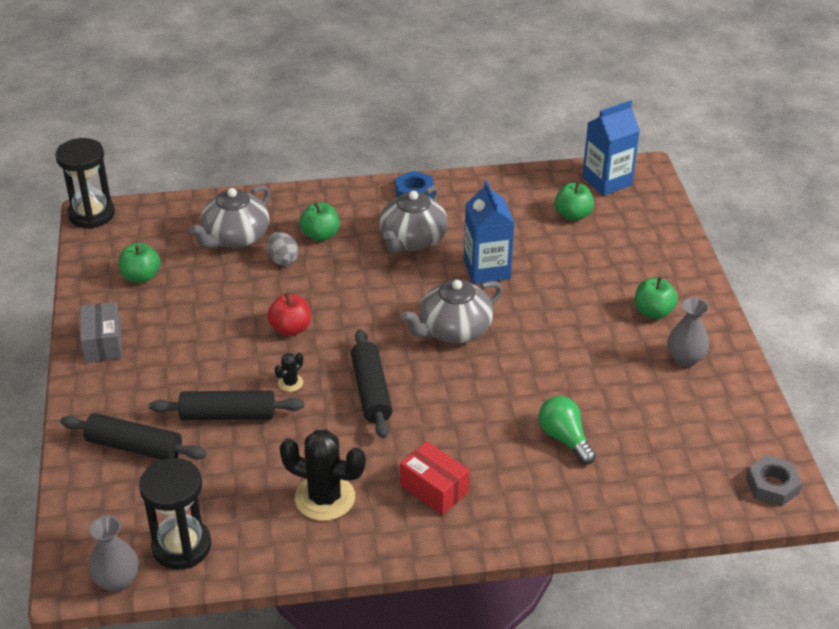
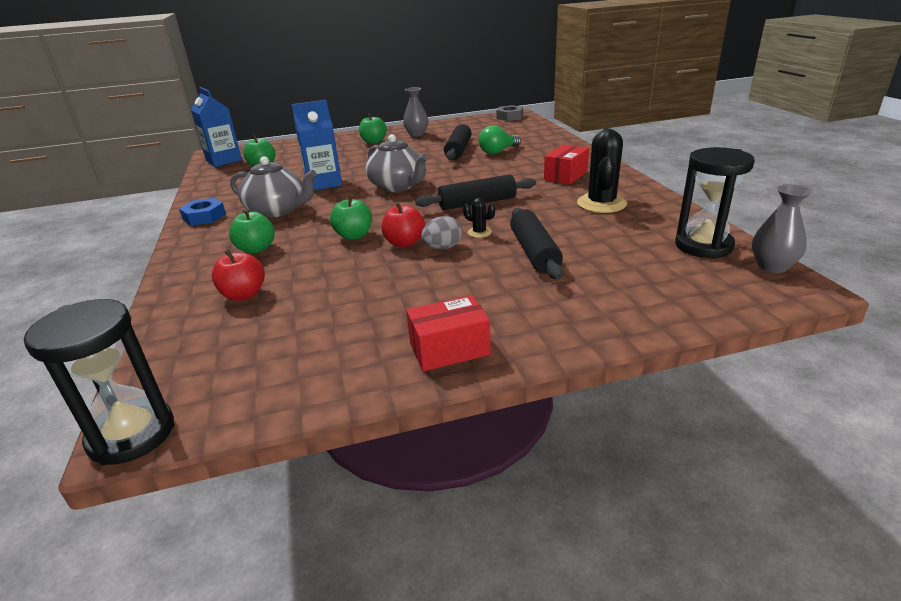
camera: 95 degrees left, 10 degrees down
(103, 343) = (449, 349): grey box -> red box
(134, 447) = (607, 291): black rolling pin -> black rolling pin (458, 150)
(141, 276) = (311, 348): green apple -> green apple (354, 236)
(235, 237) = (244, 295): grey teapot -> red apple
(283, 260) = (294, 261): grey egg -> grey egg (442, 248)

